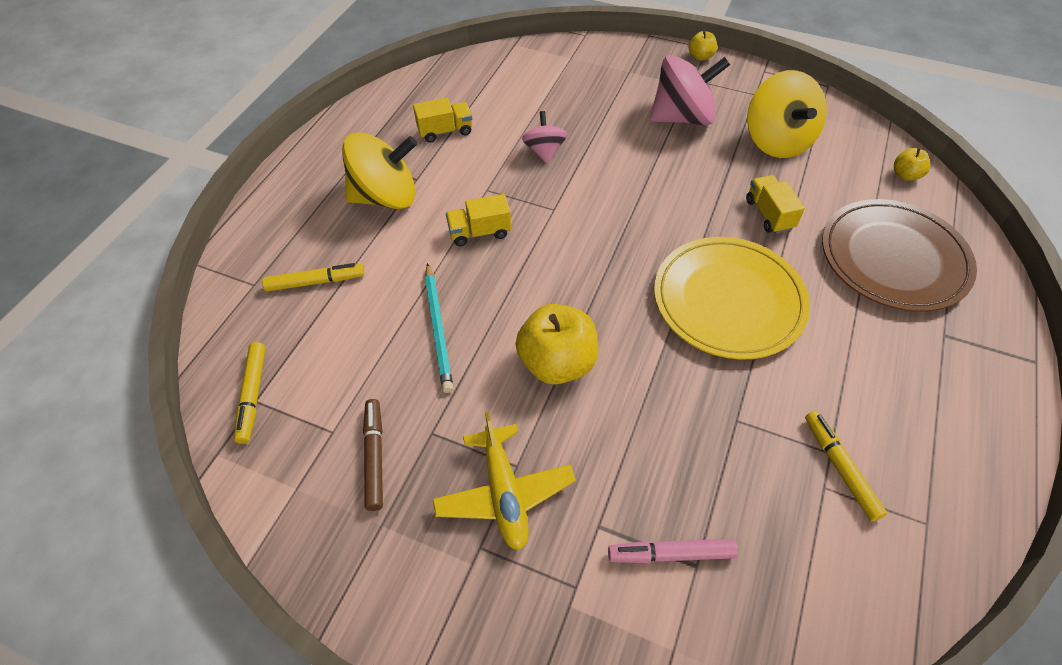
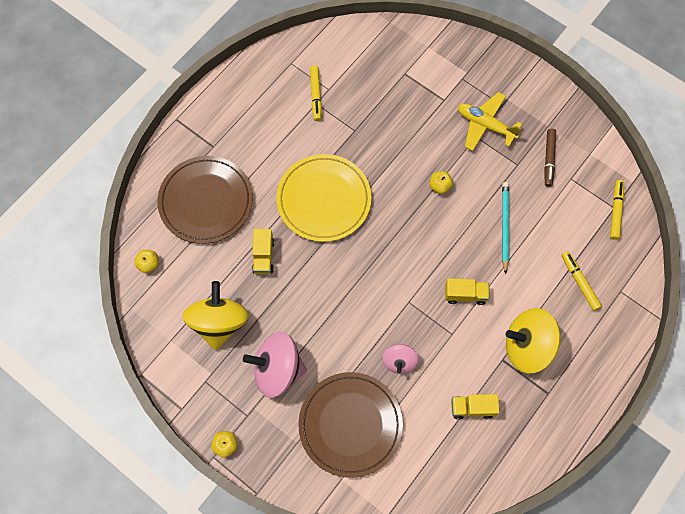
camera: 165 degrees left, 15 degrees up
(315, 282) = (579, 282): yellow marker -> yellow marker turned 60 degrees clockwise
(504, 493) = (485, 125): yellow plane -> yellow plane turned 60 degrees counterclockwise
(557, 363) = (439, 186): yellow apple -> yellow apple, size x0.50
(579, 93) = (350, 425): none -> brown plate
(671, 554) = (414, 80): pink marker -> none

